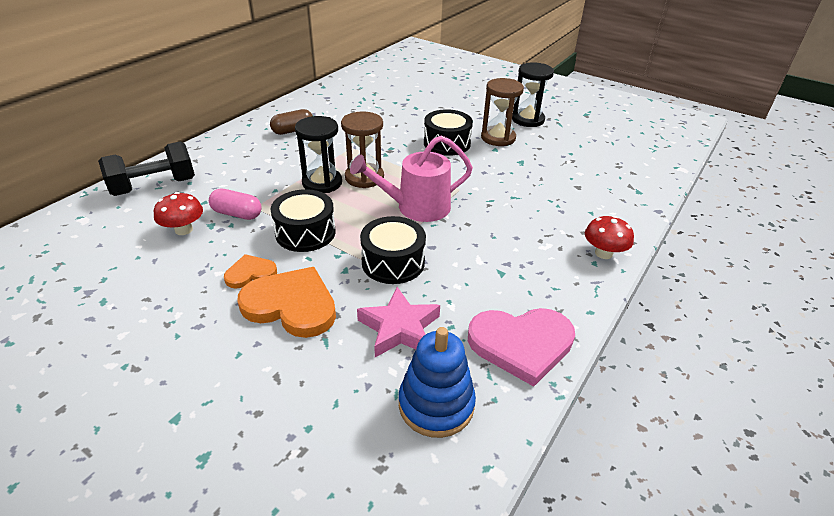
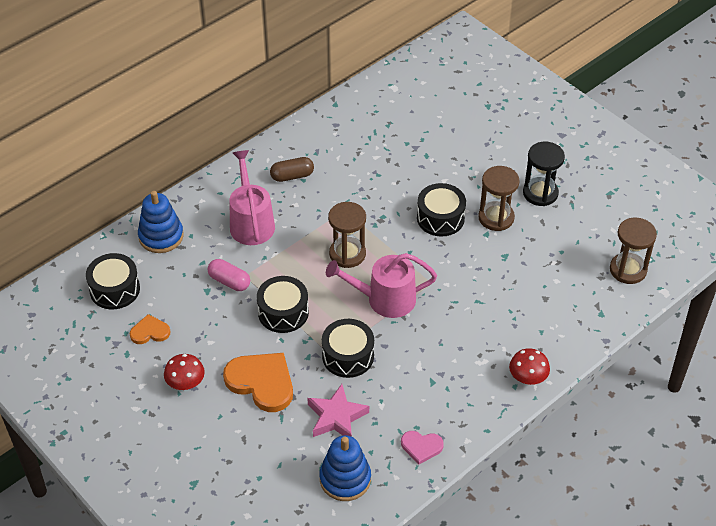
camera: 15 degrees right, 10 degrees up
(93, 238) = (115, 289): none -> black drum
(154, 186) = (161, 236): black dumbbell -> blue stacking toy
(184, 230) = (185, 292): red mushroom -> red mushroom (186, 383)
(250, 273) = (234, 347): orange heart -> orange heart (150, 332)
(256, 166) = (251, 222): none -> pink watering can
(322, 183) = (307, 255): black hourglass -> none
(521, 344) = (421, 447): pink heart -> pink heart, size x0.54
(638, 158) = (628, 270): none -> brown hourglass

